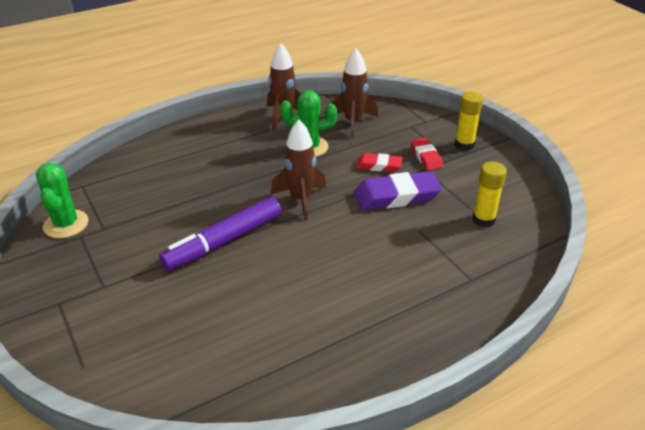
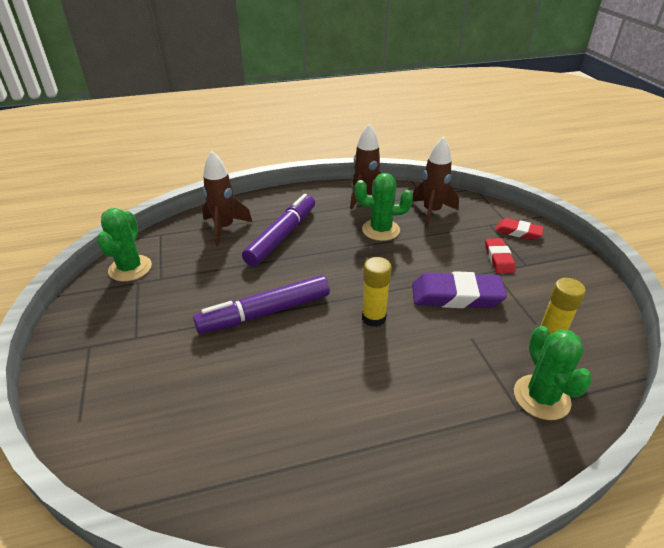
camera: 15 degrees right, 0 degrees up
(212, 168) = (281, 236): none -> purple marker
(300, 199) = (355, 282): brown rocket -> brown rocket (224, 228)
(379, 166) = (446, 260): red eraser -> red eraser (518, 232)
(464, 145) = (544, 252): yellow glue stick -> yellow glue stick (373, 318)
(486, 266) = (541, 397): none -> green cactus

